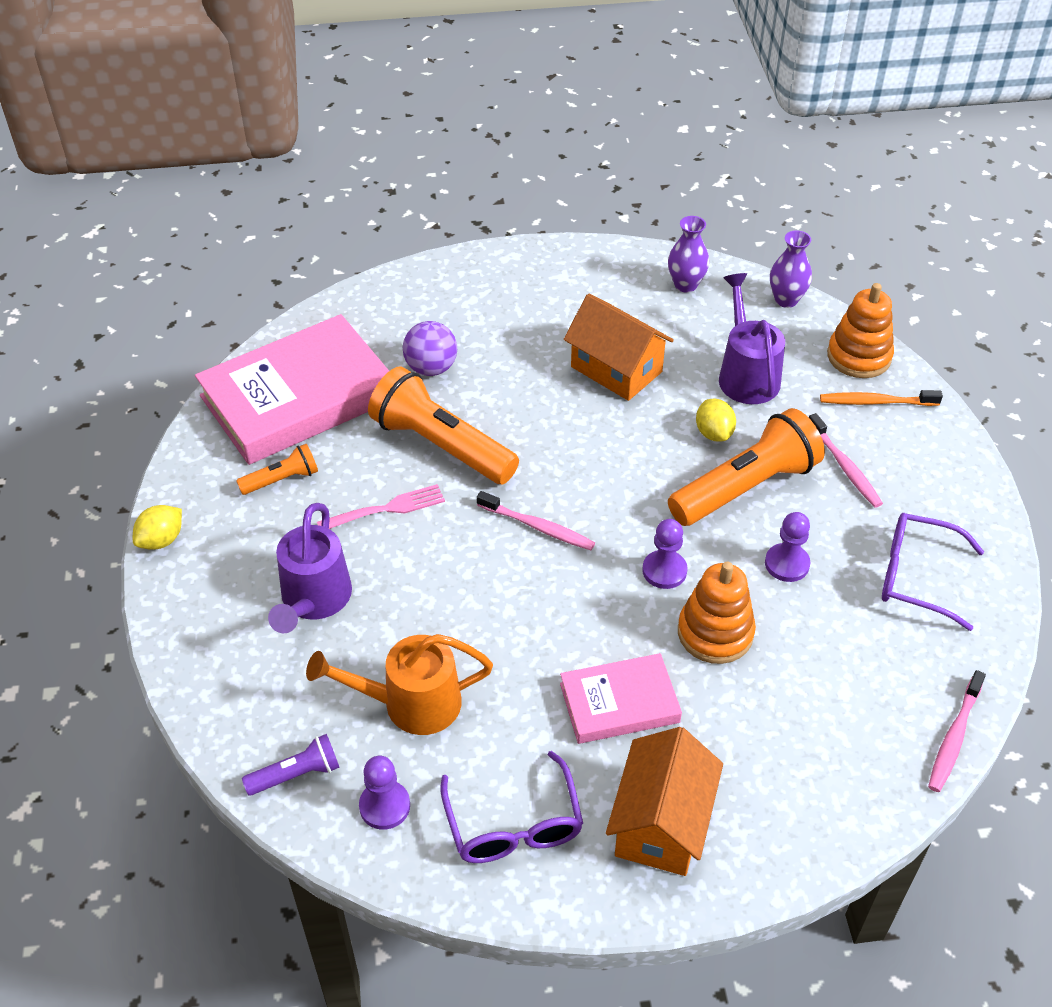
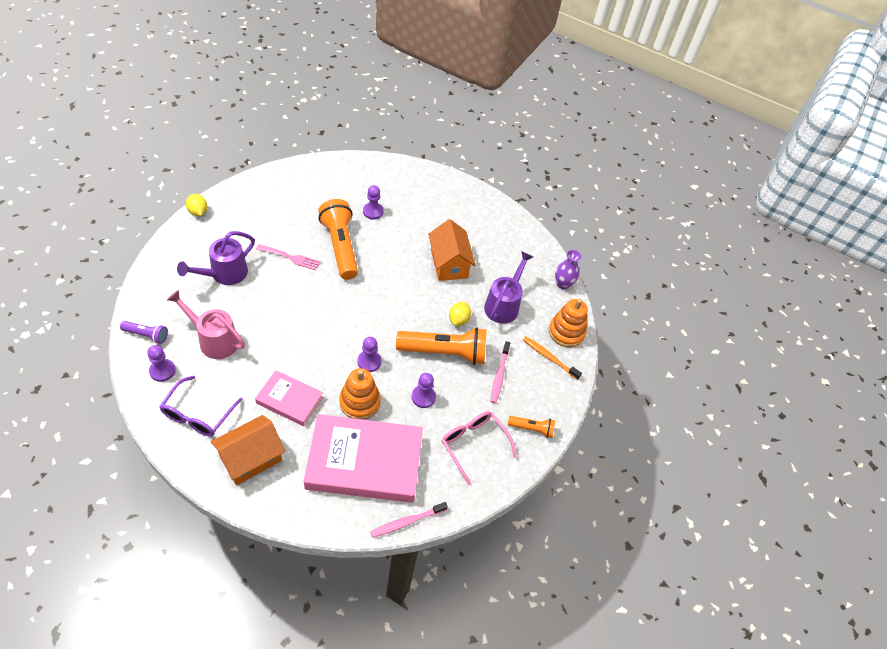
camera: 30 degrees right, 5 degrees up
(161, 540) = (198, 212): yellow lemon -> yellow lemon turned 75 degrees clockwise
(282, 480) = (265, 218): orange flashlight -> orange flashlight (532, 429)
(298, 397) = (308, 189): pink book -> pink book (364, 461)
(409, 704) = (213, 340): orange watering can -> pink watering can
(431, 368) = (373, 212): purple ball -> purple pawn
(538, 527) = (340, 307): pink toothbrush -> none
(685, 285) = (524, 247): purple vase -> none
(915, 576) = (473, 444): purple glasses -> pink glasses

